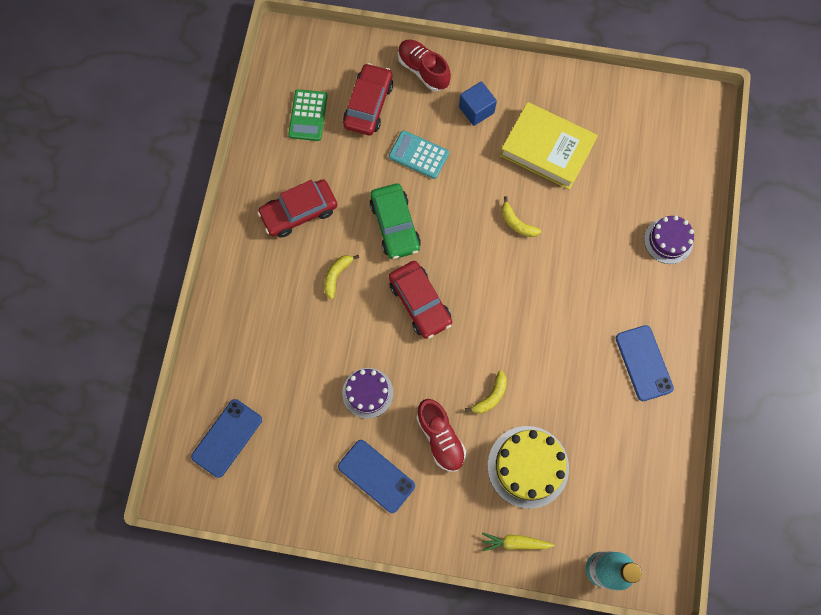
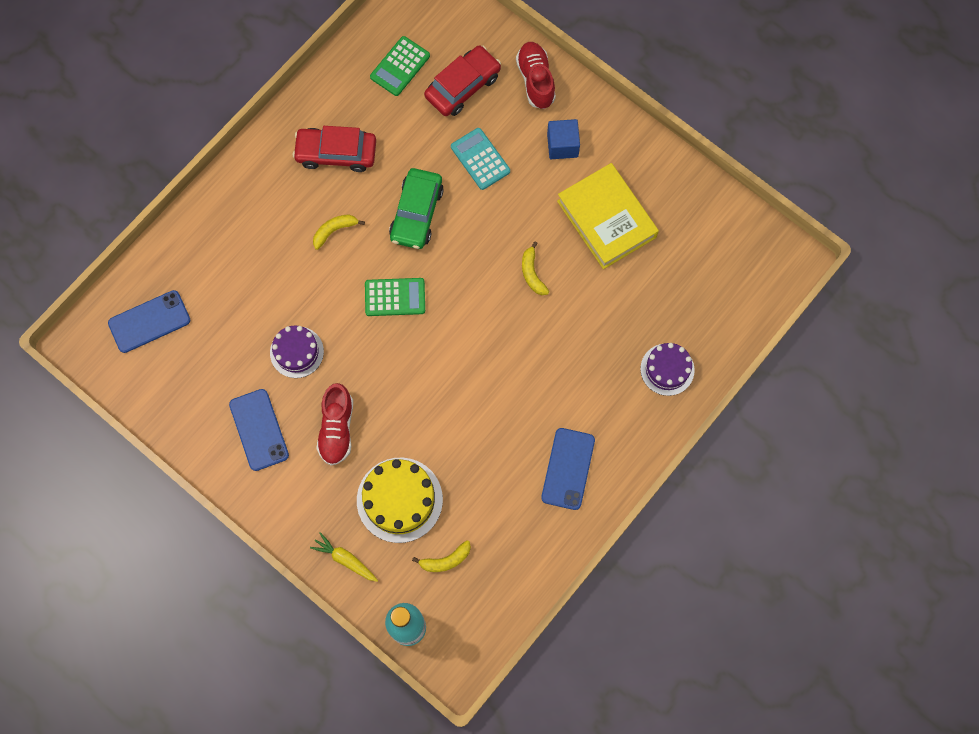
camera: 30 degrees right, 0 degrees up
(420, 302) = (395, 297): red car -> green calculator
(491, 396) = (406, 418): yellow banana -> yellow banana (446, 560)

